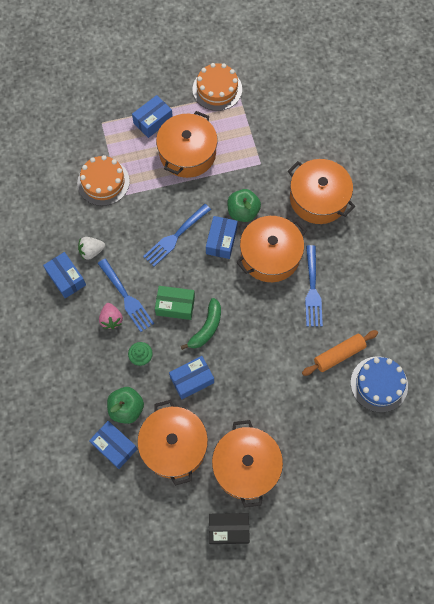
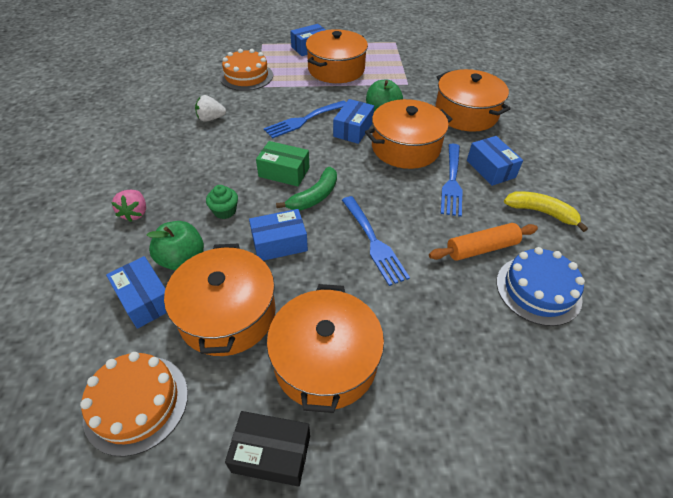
camera: 10 degrees right, 20 degrees down
(66, 278) = (173, 134): blue box -> blue box (490, 169)
(111, 319) = (205, 173): pink strawberry -> pink strawberry (135, 213)
(126, 297) = (231, 158): blue fork -> blue fork (374, 242)
(217, 89) = (376, 38): orange cake -> orange cake (136, 403)
(382, 309) = (541, 212): none -> yellow banana

